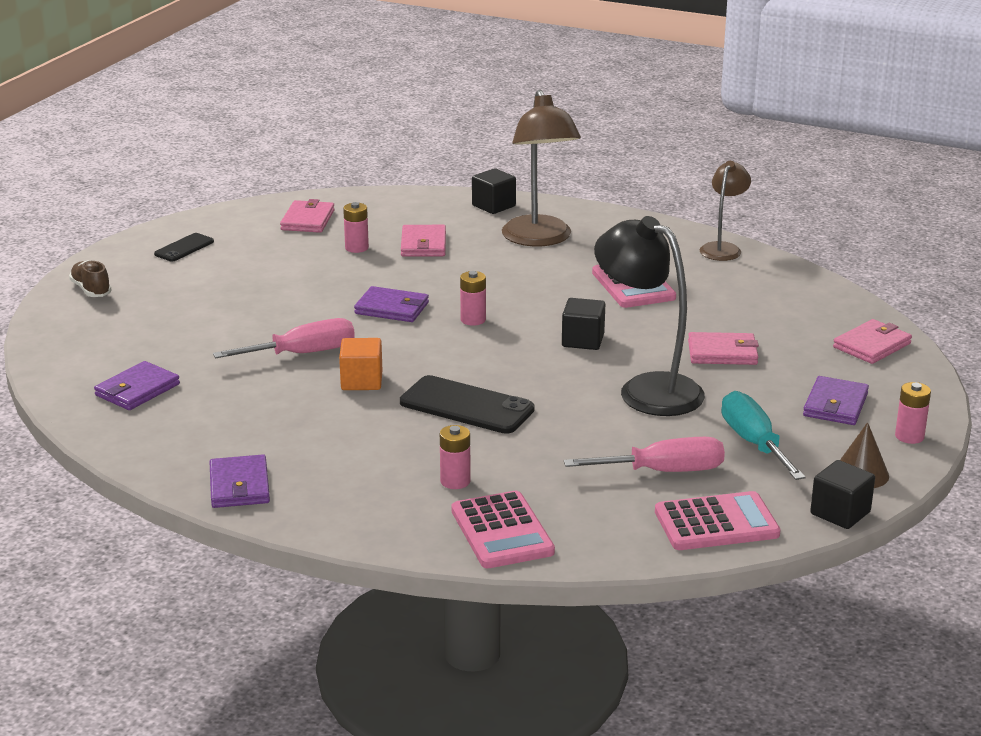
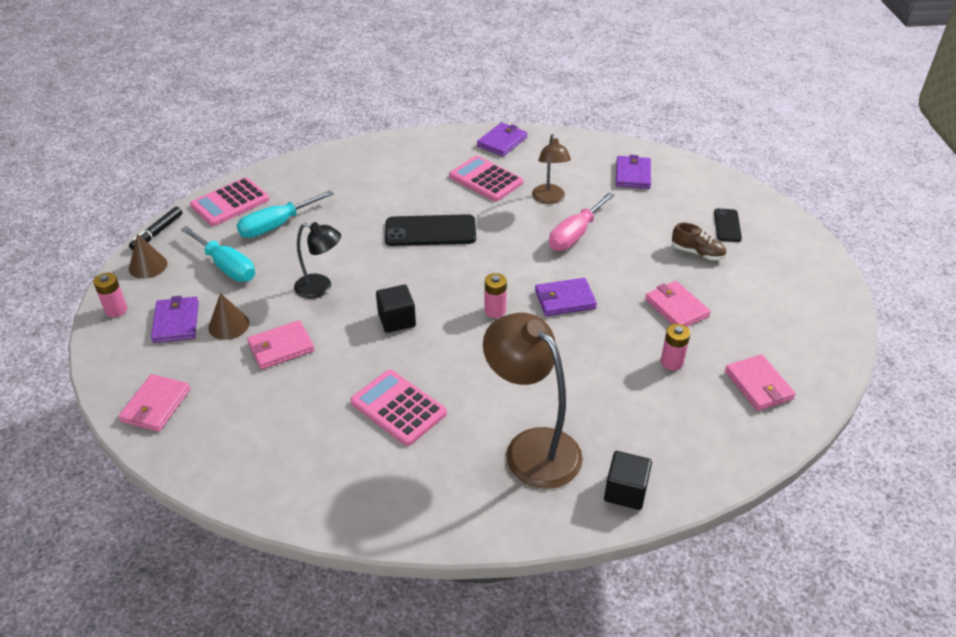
camera: 150 degrees right, 15 degrees up
(91, 290) = (784, 237): brown shoe -> brown shoe (697, 253)
(184, 248) = (795, 305): black phone -> black phone (727, 225)
(239, 486) = (502, 142): purple wallet -> purple wallet turned 75 degrees clockwise
(361, 381) = (513, 227): orange cube -> none
(423, 244) = (624, 391): pink wallet -> pink wallet (676, 308)
(455, 481) = (393, 180): pink battery -> none
(501, 531) = (345, 162): pink calculator -> pink calculator (486, 179)
(647, 389) = (320, 288): black lamp -> black lamp, size x0.58
(664, 471) = (276, 226): pink screwdriver -> turquoise screwdriver
(723, 248) = (343, 512): brown lamp -> brown lamp (549, 199)
(773, 385) = (229, 325): none -> brown cone
(840, 513) = (157, 232): black cube -> black marker

